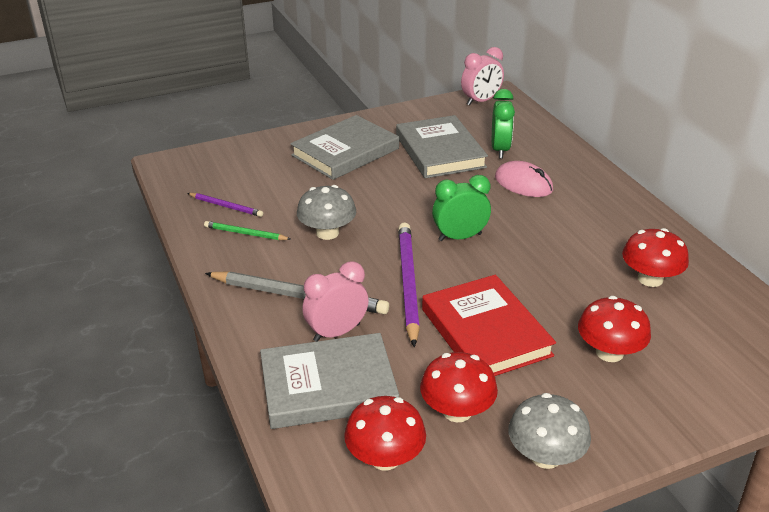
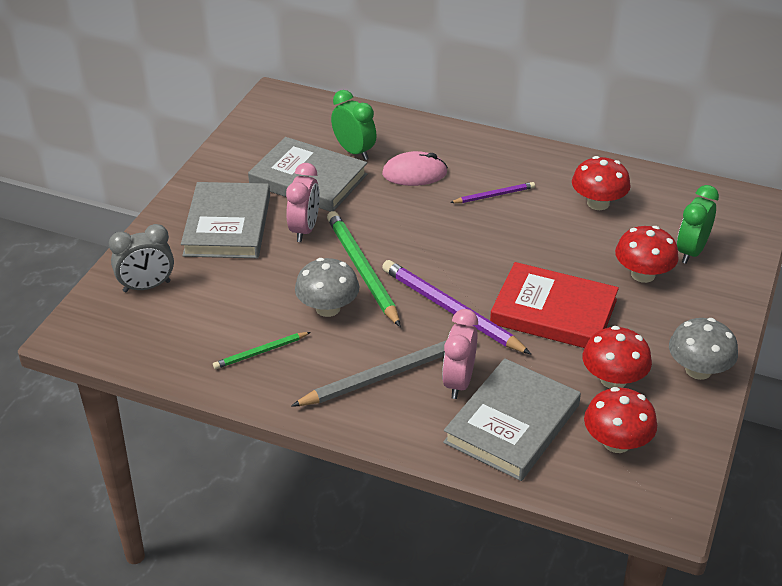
camera: 45 degrees left, 5 degrees up
(226, 206) = (202, 339): purple pencil -> purple pencil (494, 195)
(245, 161) = (147, 287): none -> grey clock
(387, 223) = (362, 270): none -> green pencil
(460, 237) = (433, 248): green clock -> green clock (691, 252)
(481, 101) = (271, 110): pink clock -> pink clock (304, 229)

